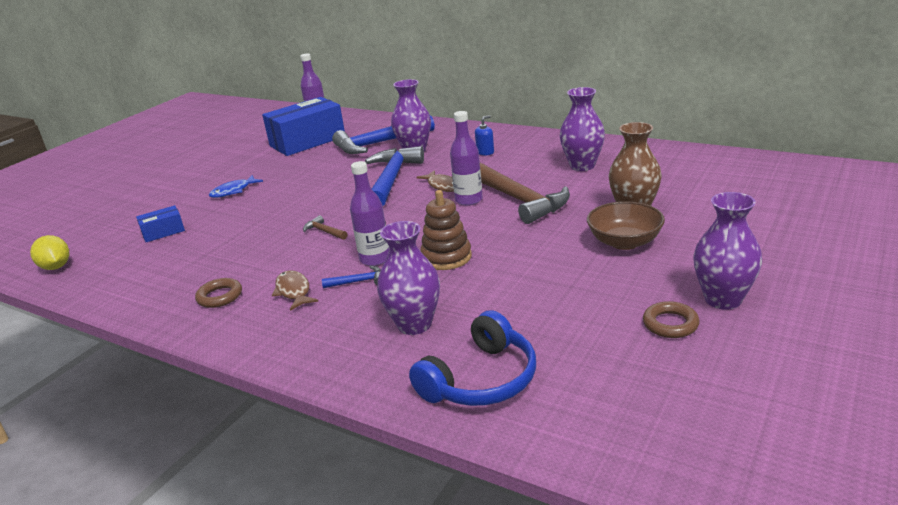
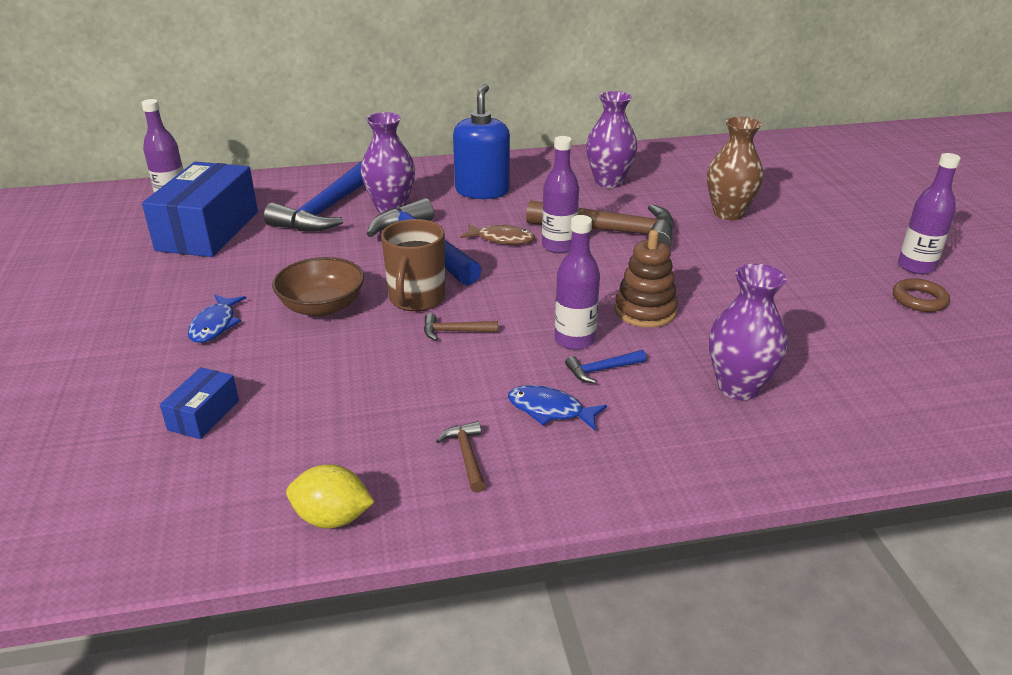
camera: 45 degrees left, 5 degrees up
(56, 267) = (93, 538): yellow lemon -> yellow lemon (332, 518)
(220, 296) = (466, 456): brown ring -> brown hammer
(293, 291) = (550, 410): brown fish -> blue fish
(337, 207) = (416, 299): none -> brown mug
(358, 281) = (602, 370): blue hammer -> blue hammer turned 150 degrees counterclockwise
(481, 380) = (881, 408): blue headphones -> none
(485, 152) = (482, 191): blue soap dispenser -> blue soap dispenser, size x2.20
(624, 242) = (770, 243): brown bowl -> brown bowl (322, 307)
(723, 299) = (916, 266): purple vase -> purple bottle

